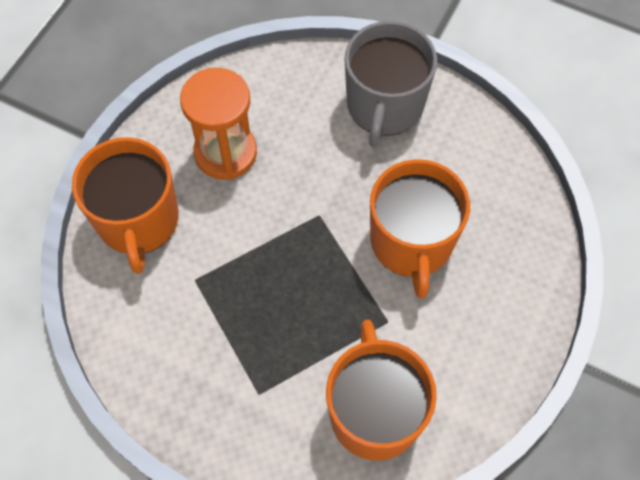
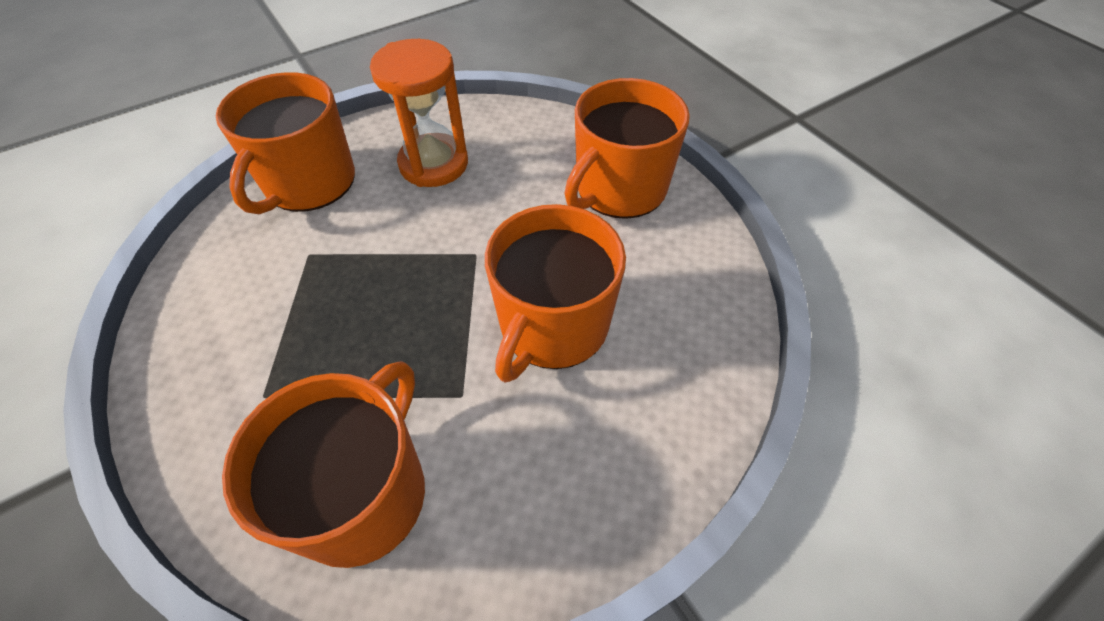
camera: 30 degrees right, 10 degrees down
(384, 106) = (619, 189): grey mug -> orange mug

